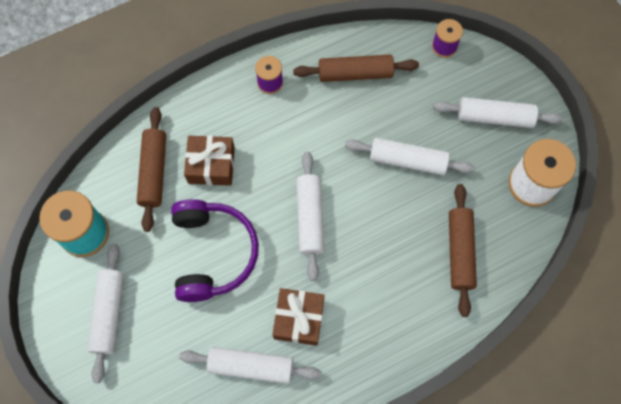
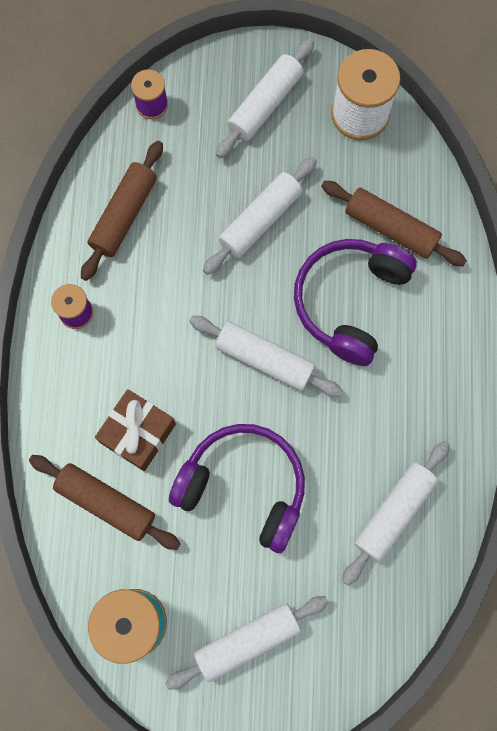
camera: 60 degrees left, 5 degrees up
(108, 313) = (247, 641): white rolling pin -> white rolling pin turned 60 degrees counterclockwise
(299, 319) = (371, 434): brown gift -> none
(387, 252) = (350, 301): none -> purple headphones

